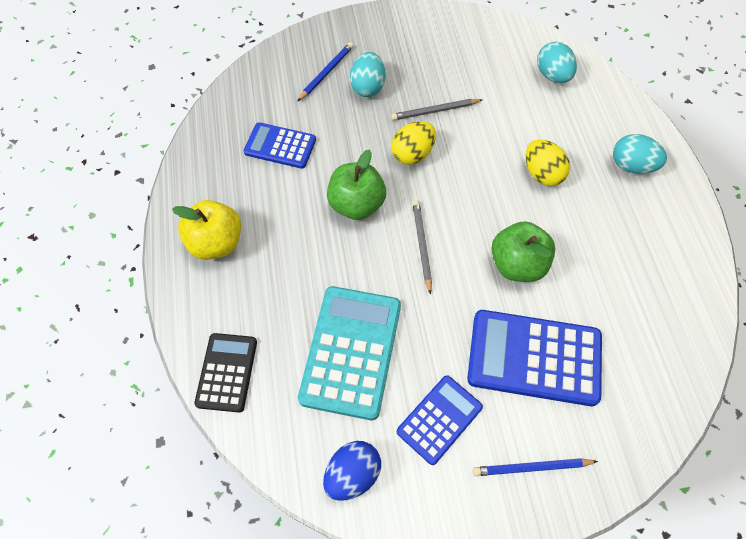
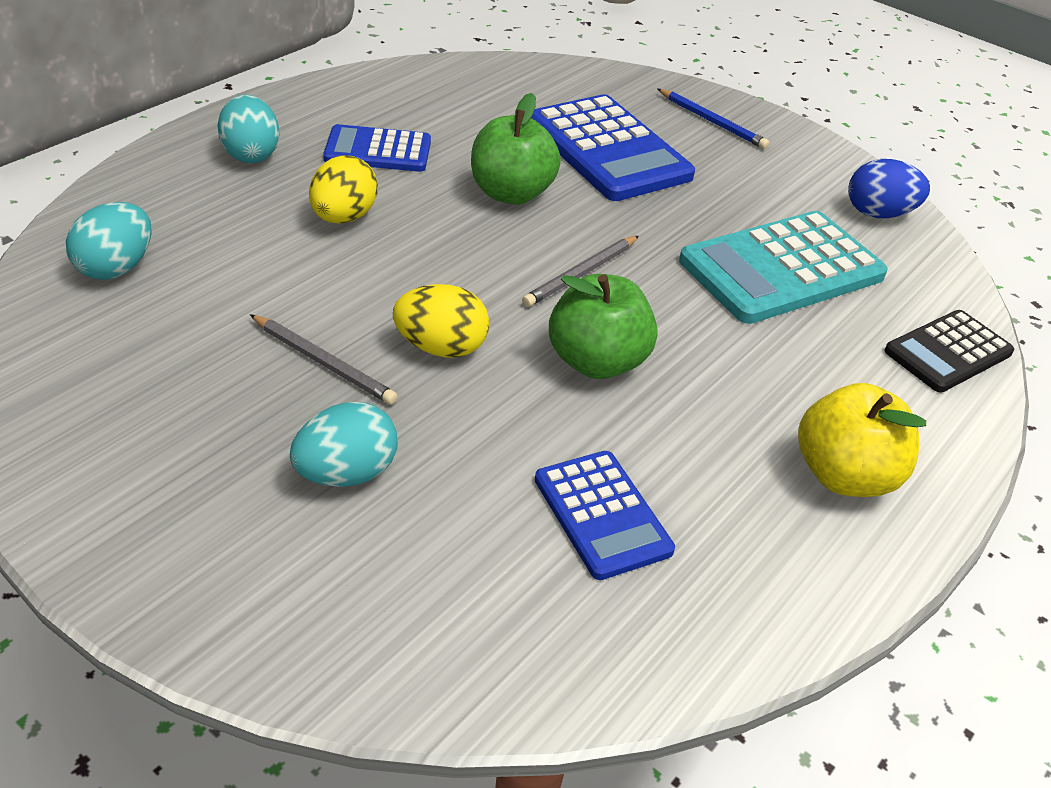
camera: 135 degrees left, 20 degrees down
(326, 73) = (365, 557): blue pencil -> none
(439, 419) = (752, 184): blue calculator -> blue calculator (378, 151)

